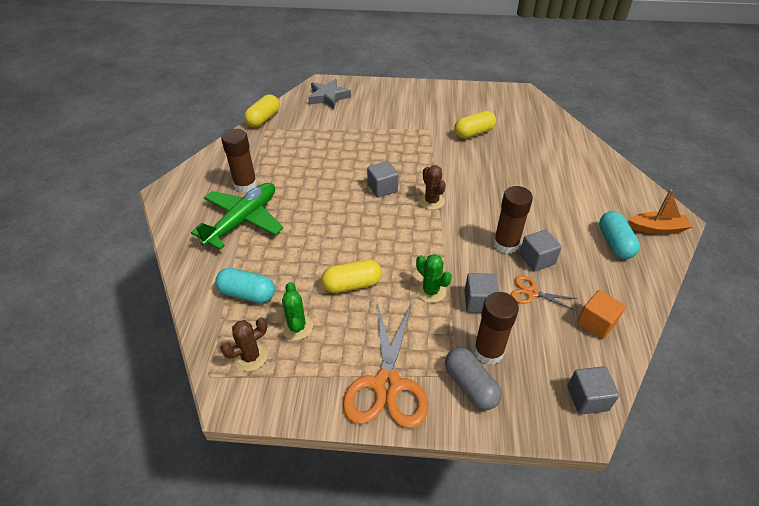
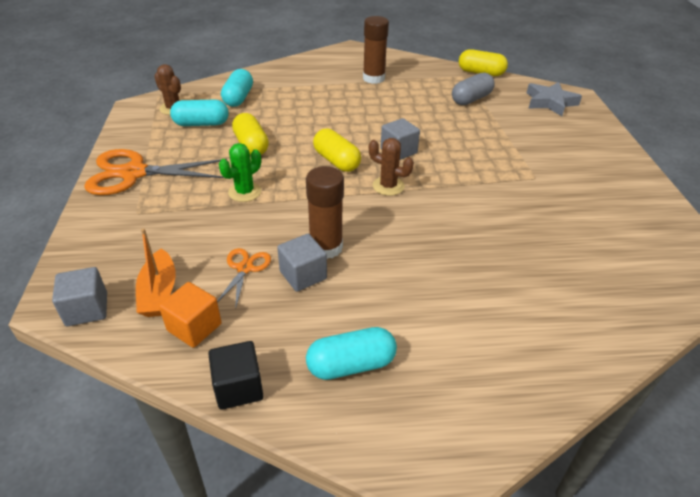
camera: 80 degrees right, 5 degrees down
(243, 220) = (325, 84): green plane -> none
(297, 327) = (201, 124): green cactus -> turquoise capsule
(431, 201) = (388, 186): brown cactus -> brown cactus turned 60 degrees clockwise
(470, 385) = (123, 221): grey capsule -> grey capsule (471, 99)
(473, 133) = (552, 217): yellow capsule -> yellow capsule (336, 161)
(479, 302) = (230, 226): grey cube -> none
(488, 351) = (162, 233): brown glue stick -> none
(643, 298) = (238, 387): none -> black cube
(657, 228) = (401, 433): orange boat -> orange boat (159, 292)

